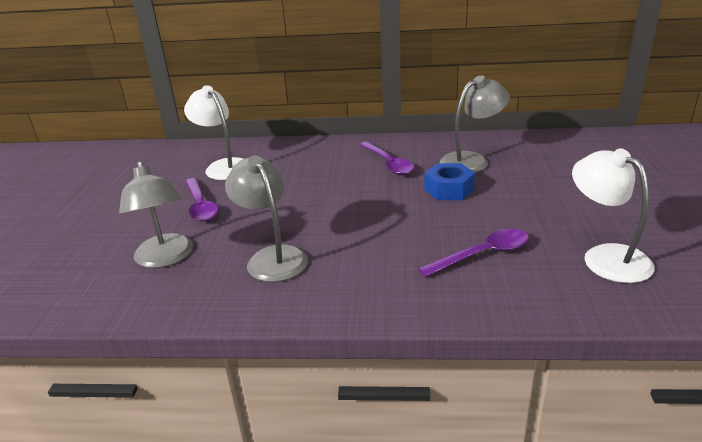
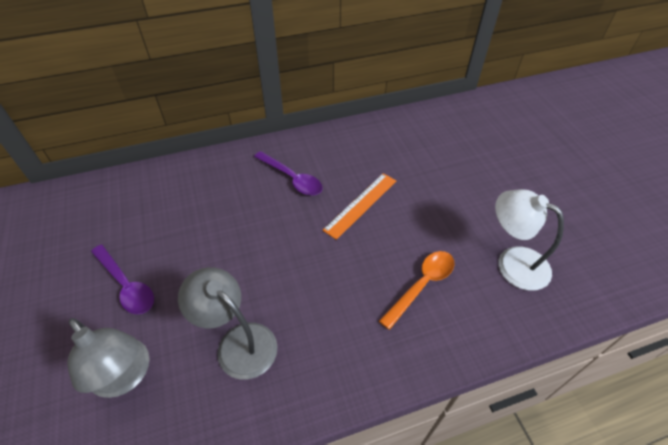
camera: 25 degrees left, 20 degrees up
(223, 166) = (123, 216): white lamp -> none
(449, 189) = (360, 204): blue nut -> orange ruler
(471, 160) = (364, 159): grey lamp -> none
(483, 254) = (422, 285): purple spoon -> orange spoon

